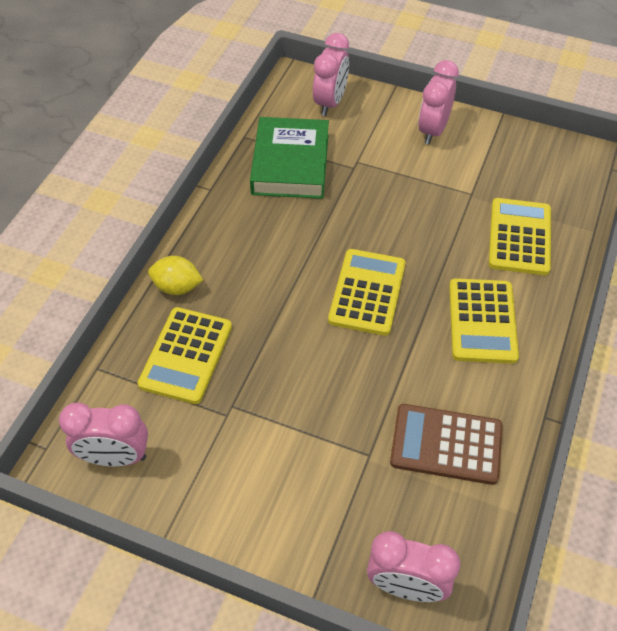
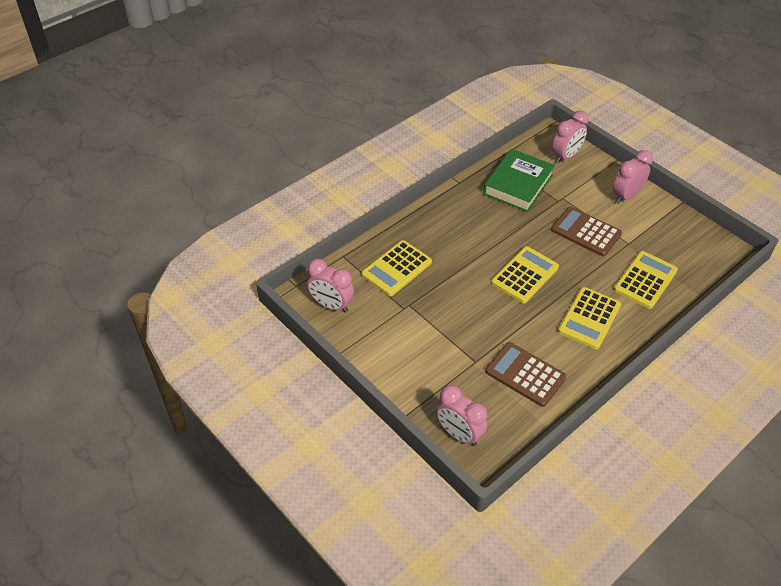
camera: 25 degrees right, 5 degrees down
(177, 287) = (410, 230): yellow lemon -> none
(411, 198) = (585, 232): none -> brown calculator

